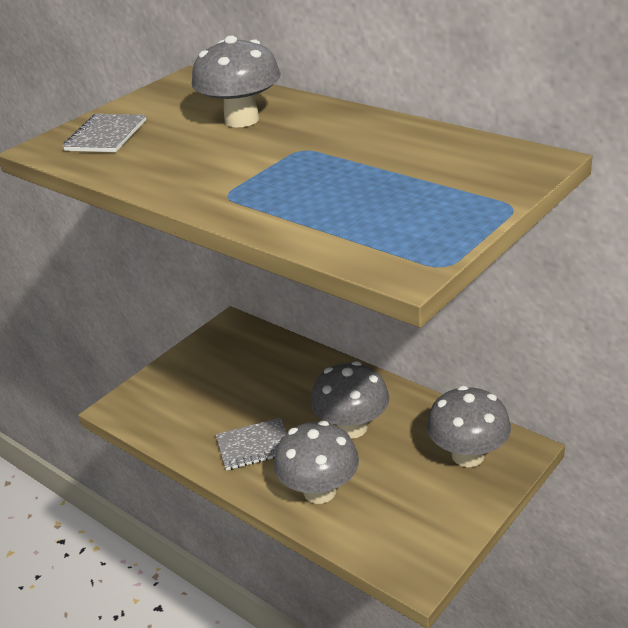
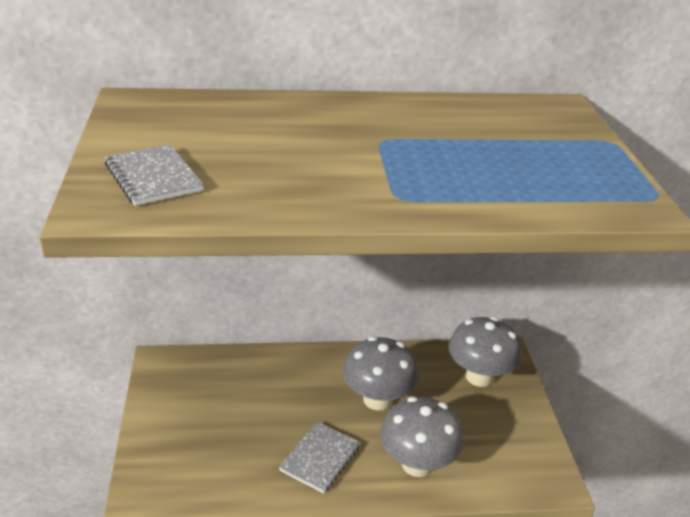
camera: 50 degrees left, 0 degrees up
(242, 120) = (273, 127): grey mushroom -> none

